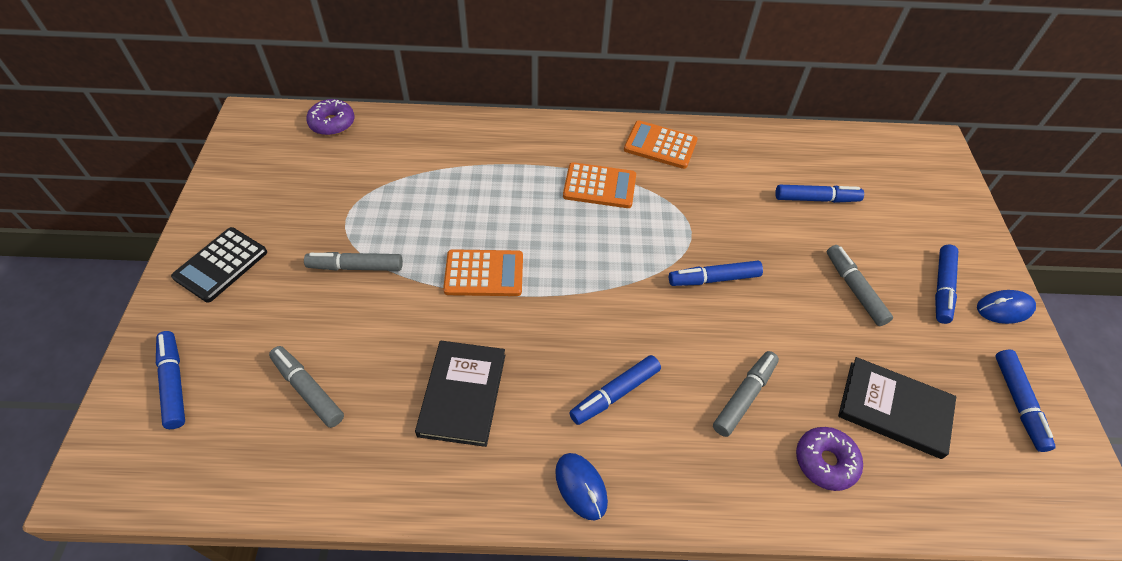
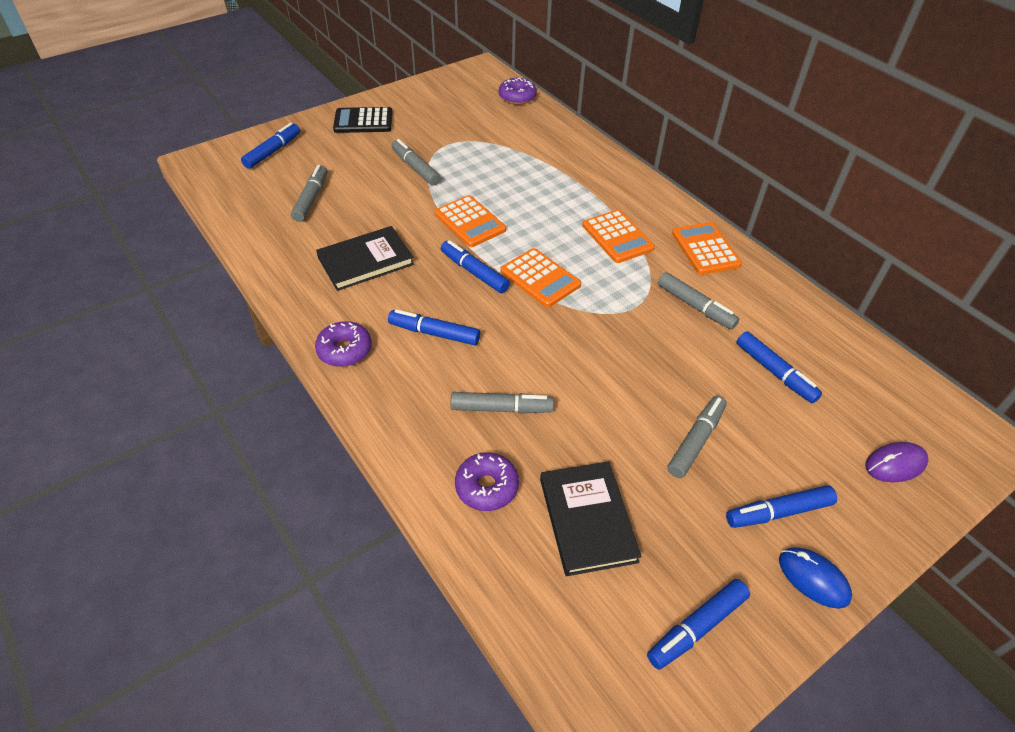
camera: 55 degrees right, 5 degrees down
(581, 487) = (344, 350): blue mouse -> purple donut
(606, 270) = (540, 278): none -> orange calculator
(713, 279) = (600, 341): blue marker -> blue marker (474, 272)
(718, 195) = (695, 306): none -> grey marker
(932, 199) = (895, 464): none -> purple mouse

